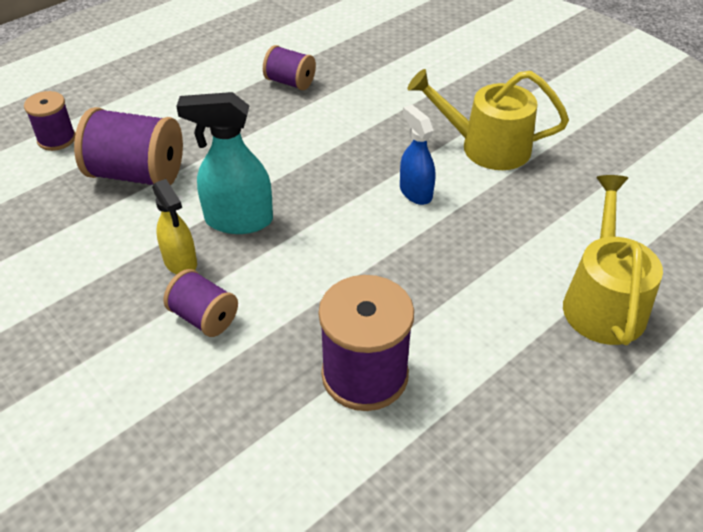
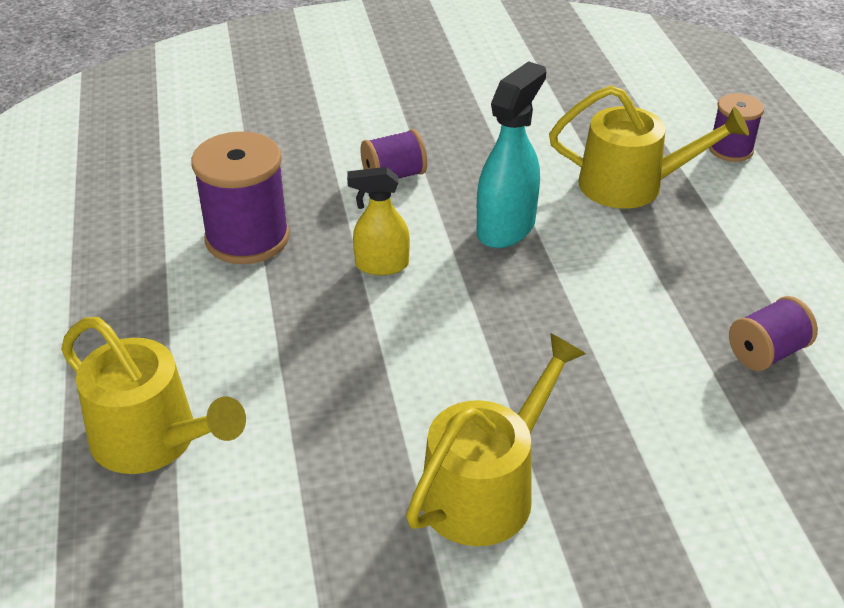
camera: 120 degrees right, 5 degrees down
(137, 174) = (631, 185): purple spool -> yellow watering can
(180, 262) = (474, 180): yellow spray bottle -> yellow spray bottle (381, 265)
(415, 192) = (449, 373): blue spray bottle -> none

